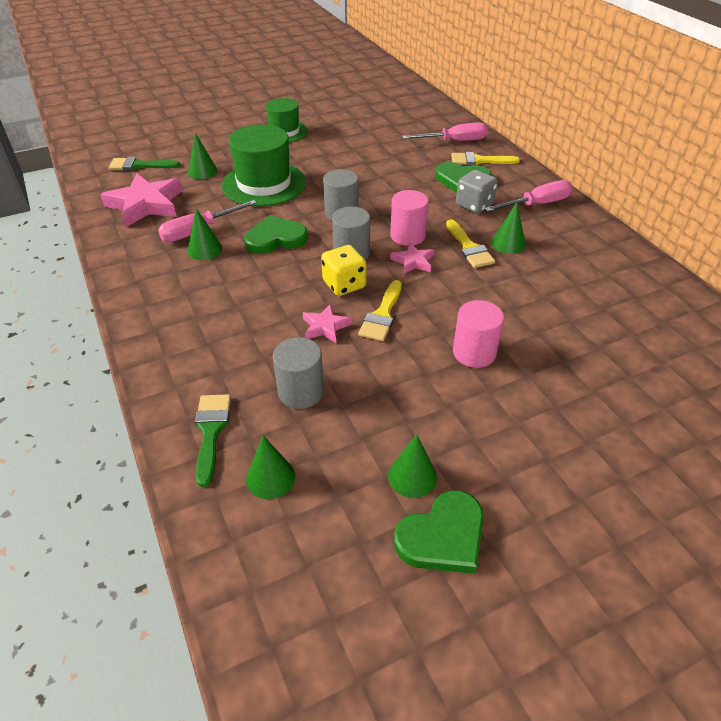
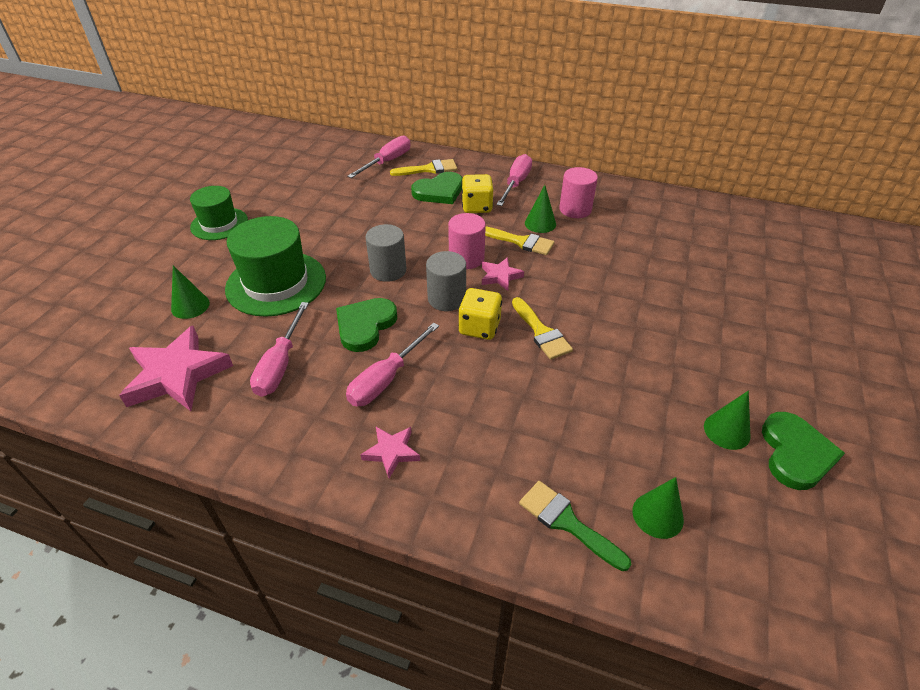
camera: 45 degrees left, 0 degrees up
(139, 165) = (101, 340): green brush -> none
(205, 250) = (314, 378): green cone -> none
(240, 276) = (386, 379): none -> pink screwdriver
(300, 392) = (578, 434): grey cylinder -> none
(325, 327) = (517, 371): pink star -> pink star (391, 452)
(474, 205) = (477, 207): grey dice -> yellow dice
(474, 353) = (634, 317): pink cylinder -> pink cylinder (575, 209)
(479, 161) = (429, 169): yellow brush -> yellow brush turned 150 degrees counterclockwise

